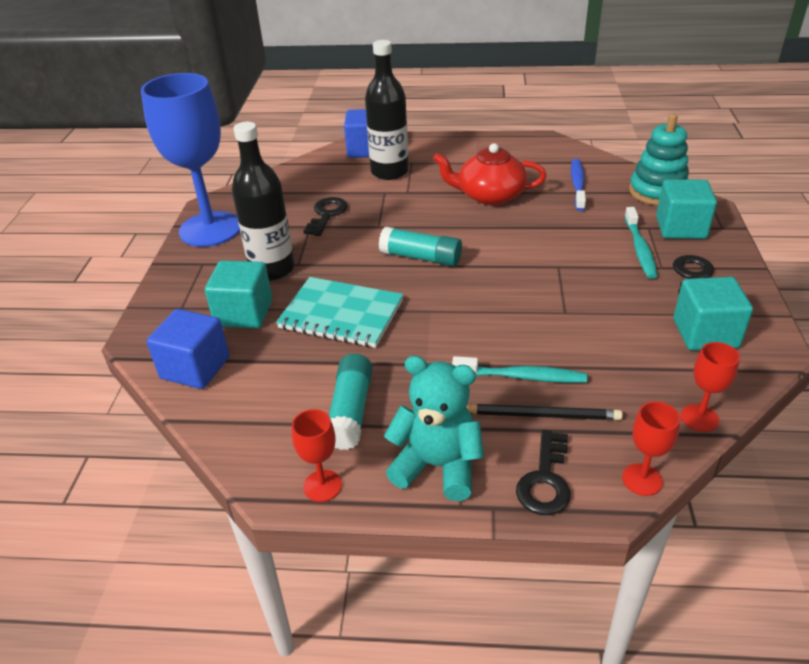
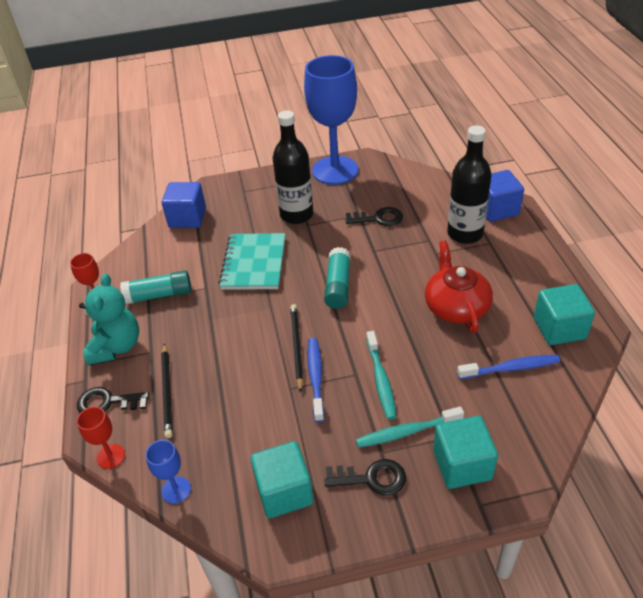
camera: 75 degrees right, 5 degrees up
(244, 313) = (244, 219): turquoise cube -> turquoise cube (559, 328)
(504, 299) = (296, 347): none -> black pencil
(522, 377) = (205, 374): turquoise toothbrush -> turquoise toothbrush (381, 380)
(555, 292) = (316, 377): none -> blue toothbrush
(657, 191) = (531, 439): turquoise stacking toy -> none
(699, 418) = (176, 490): red goblet -> blue goblet

